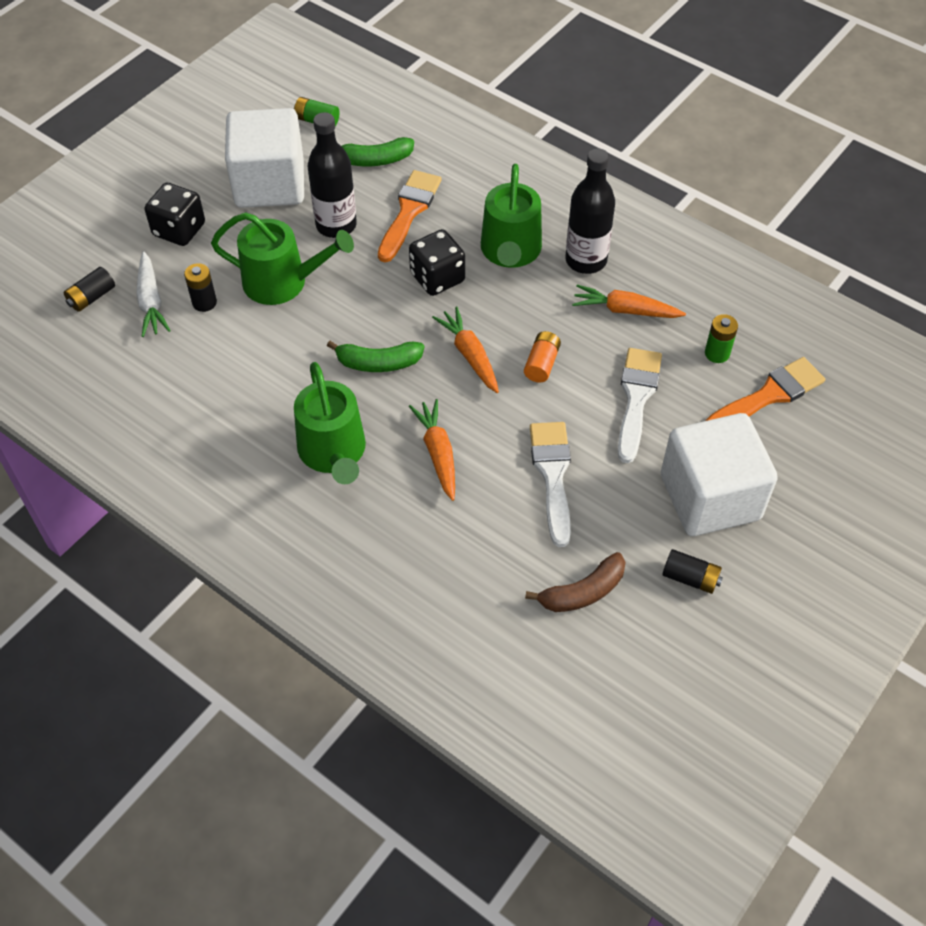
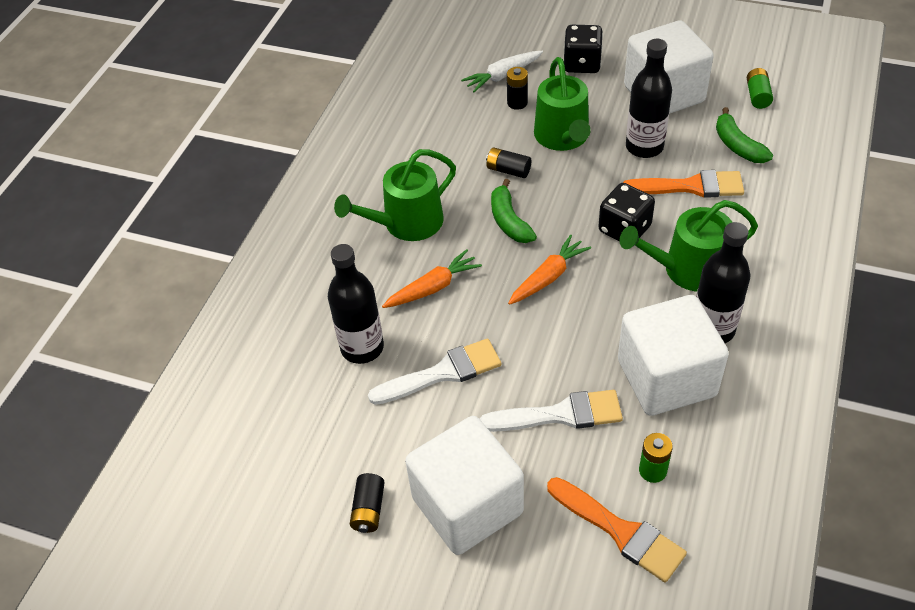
camera: 75 degrees right, 5 degrees down
(92, 297) = (490, 46): black battery -> black battery (508, 170)
(491, 537) = (362, 348): none -> black bottle
(541, 364) = (564, 330): orange battery -> none
(582, 592) = (327, 428): brown banana -> none
(625, 310) = (666, 378): orange carrot -> white cube

